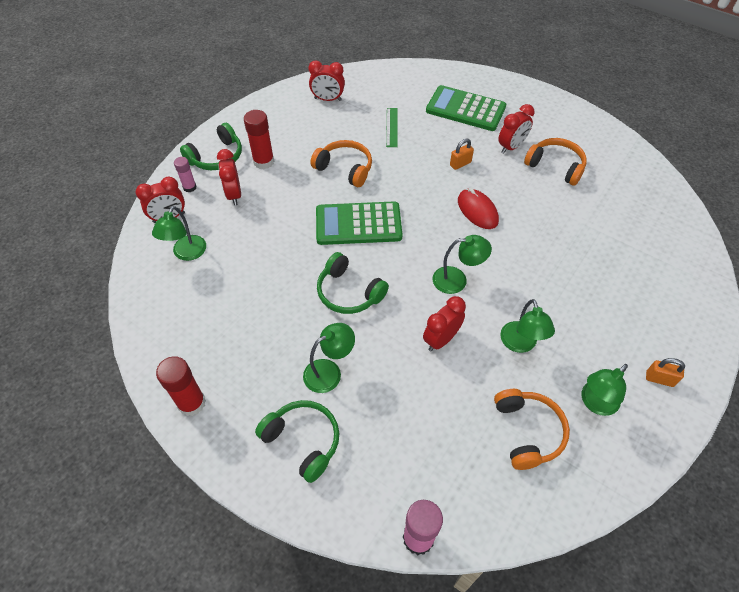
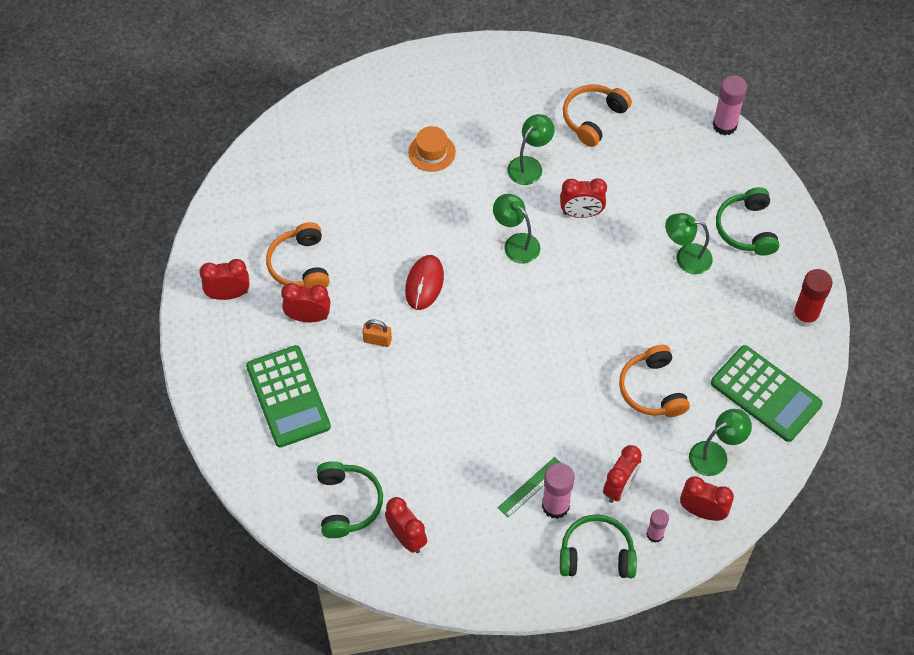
camera: 135 degrees left, 5 degrees up
(263, 161) = (555, 505): red glue stick -> pink glue stick
(345, 169) = (487, 427): orange headphones -> orange headphones (652, 389)
(349, 292) = (611, 303): green headphones -> green headphones (348, 503)
(358, 224) = (538, 358): green calculator -> green calculator (765, 394)
(391, 127) = (386, 439): green ruler -> green ruler (531, 487)
(565, 126) = (228, 294): none -> red clock
(592, 294) = (432, 152): none -> orange hat
(595, 403) = (529, 97): green lamp -> none
(659, 379) = (468, 75): orange padlock -> none

